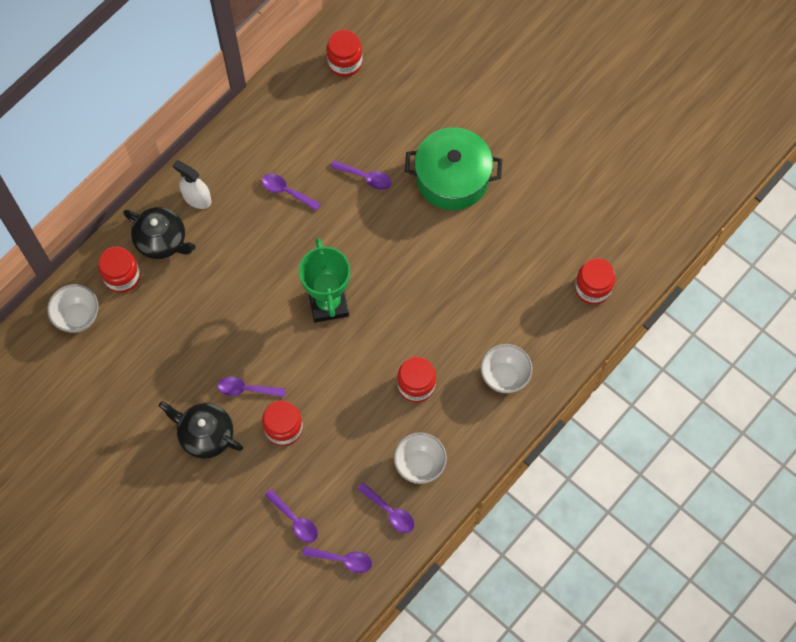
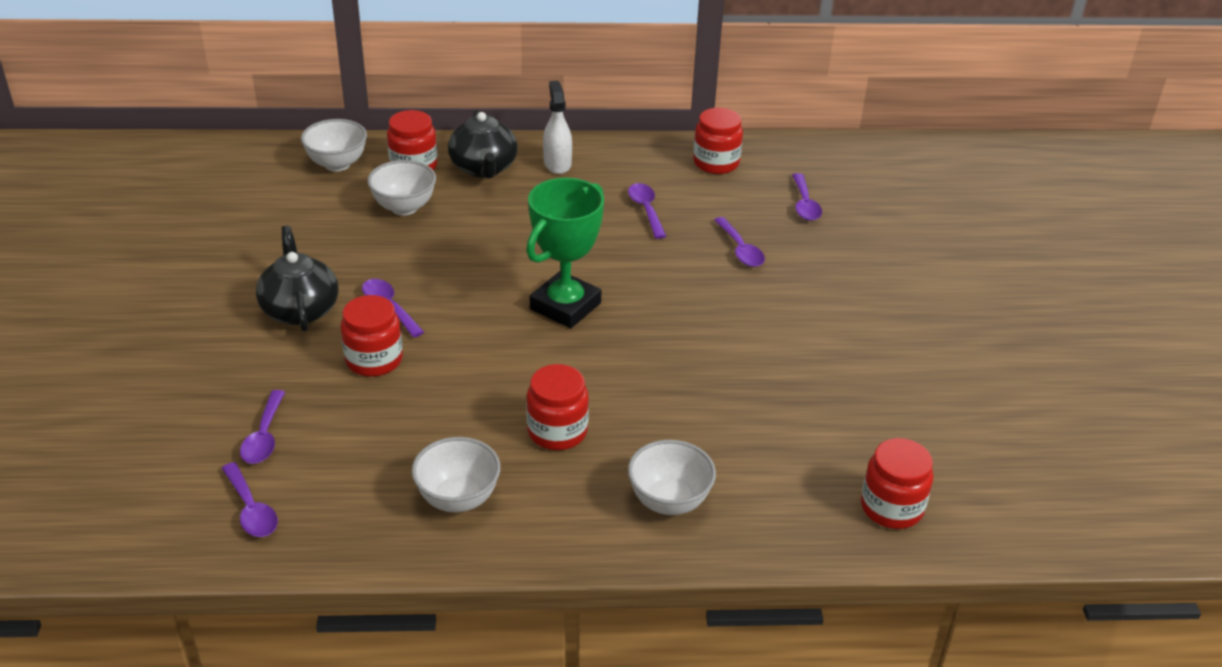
camera: 45 degrees right, 30 degrees down
(160, 313) = (404, 207): none -> white bowl
(345, 63) = (832, 169): red jar -> red jar (716, 163)
(390, 512) = (363, 512): purple spoon -> purple spoon (805, 204)
(452, 178) = (836, 308): green pot -> none

